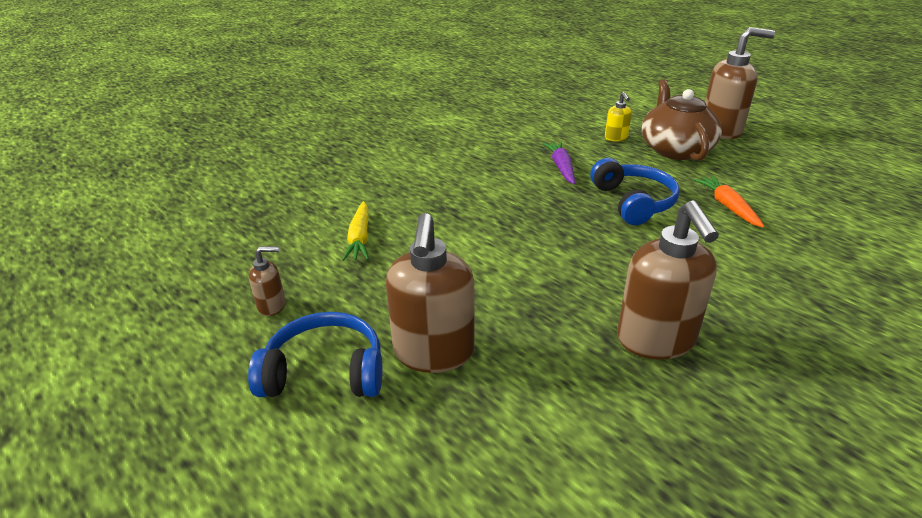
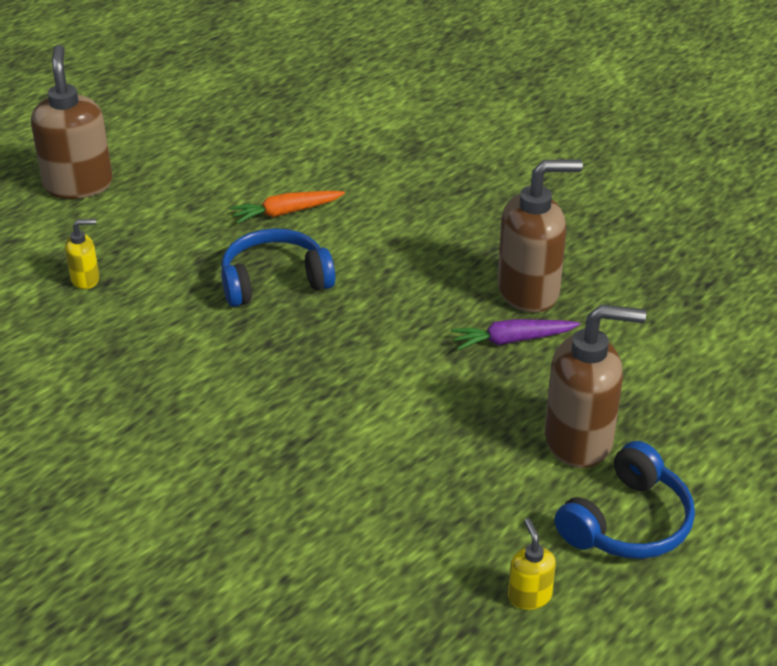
camera: 95 degrees left, 5 degrees up
(272, 306) = (529, 596): brown soap dispenser -> yellow soap dispenser
(325, 372) = (627, 522): blue headphones -> blue headphones turned 135 degrees counterclockwise
(360, 238) = (370, 534): yellow carrot -> none
(561, 167) = (175, 337): purple carrot -> purple carrot (512, 340)
(675, 149) = (131, 230): brown teapot -> none

